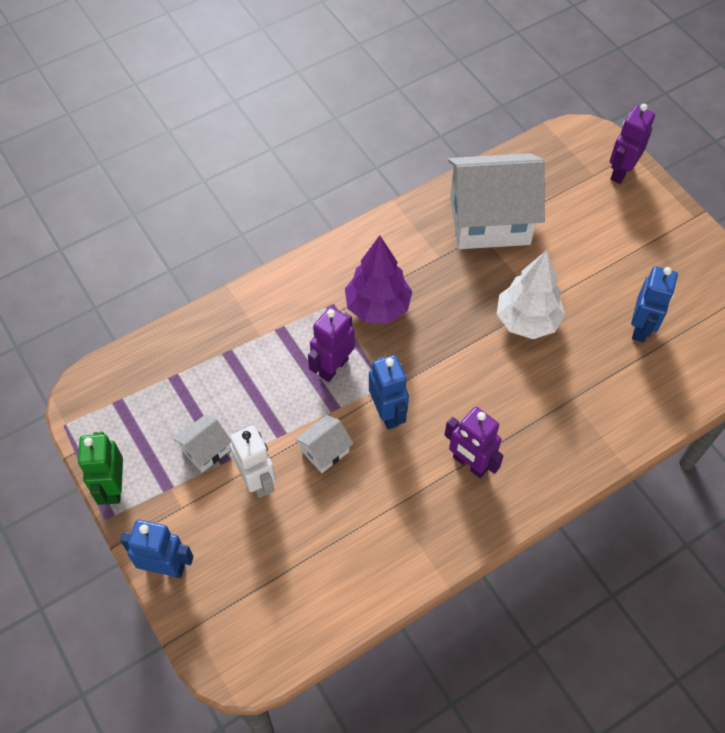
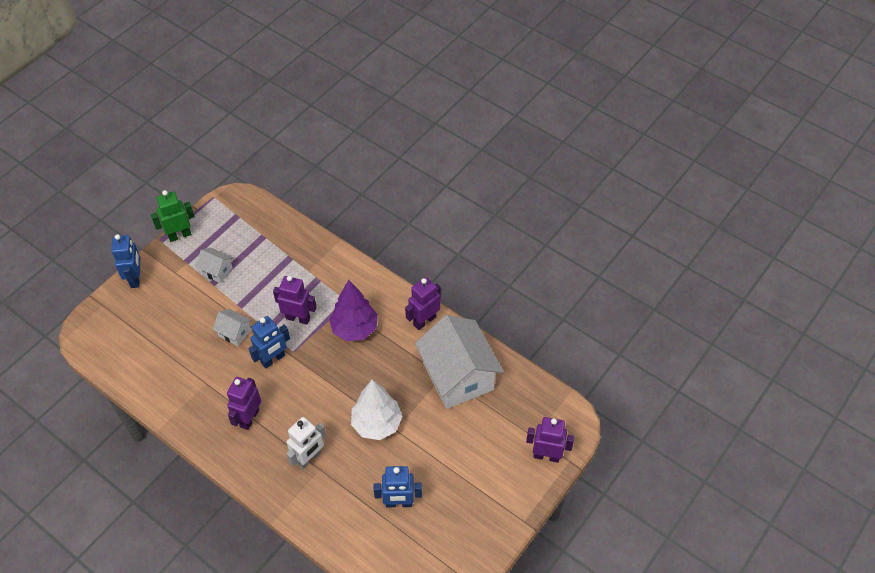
camera: 70 degrees right, 5 degrees down
(258, 481) = (203, 304): white robot -> white robot (309, 458)
(396, 230) = (424, 321): none -> purple robot

